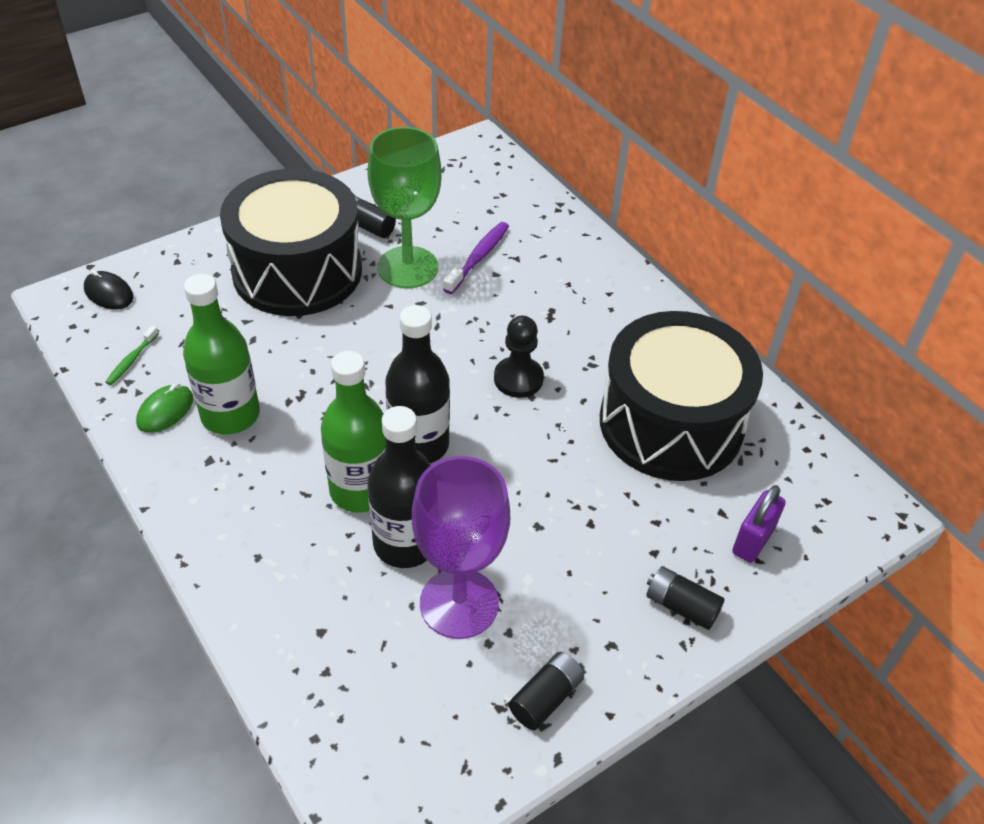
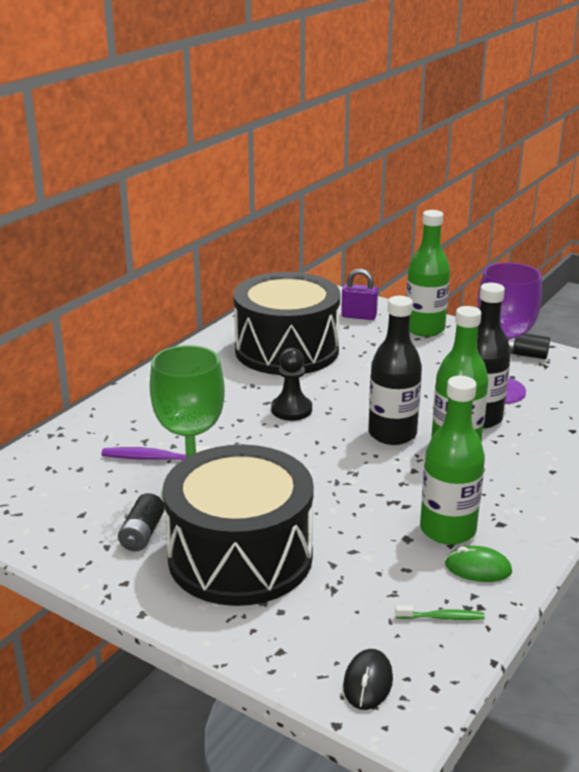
camera: 110 degrees left, 20 degrees down
(681, 606) = (424, 329): black battery -> green bottle

